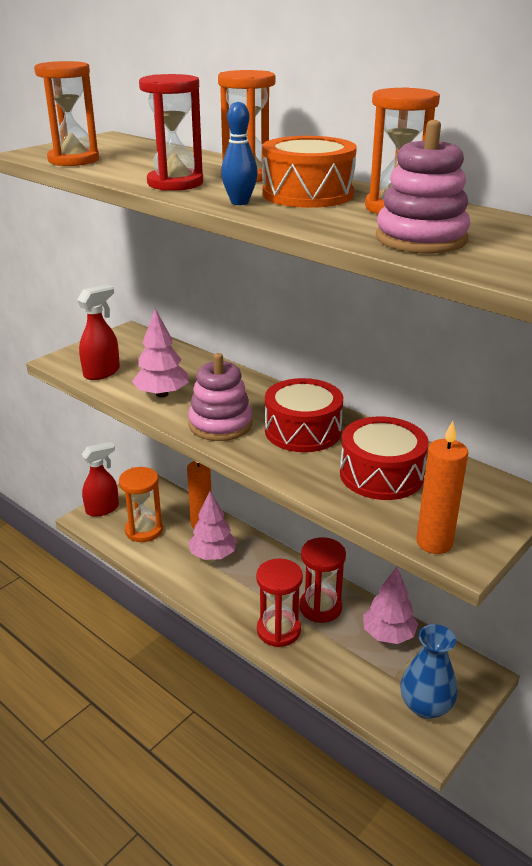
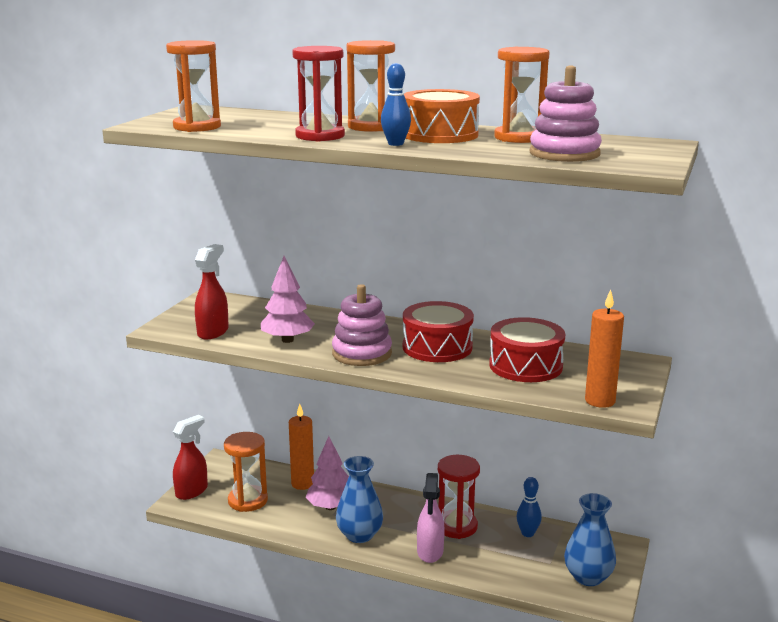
camera: 20 degrees left, 10 degrees down
(222, 593) = (359, 535): none -> blue vase
(278, 630) = (430, 552): red hourglass -> pink spray bottle
(388, 634) = (527, 533): pink tree -> blue bowling pin

